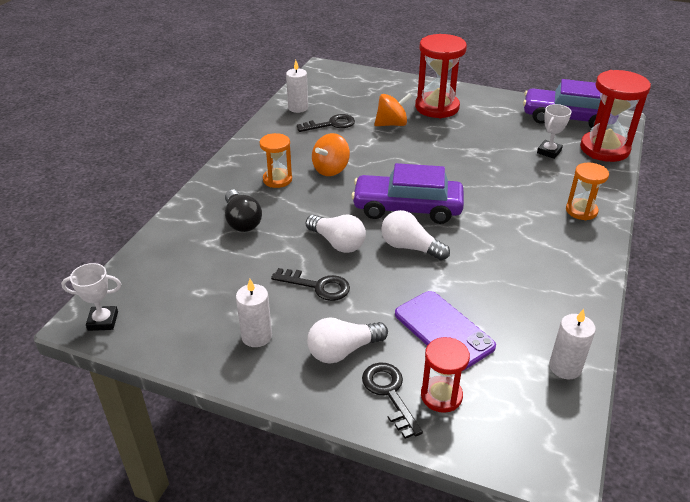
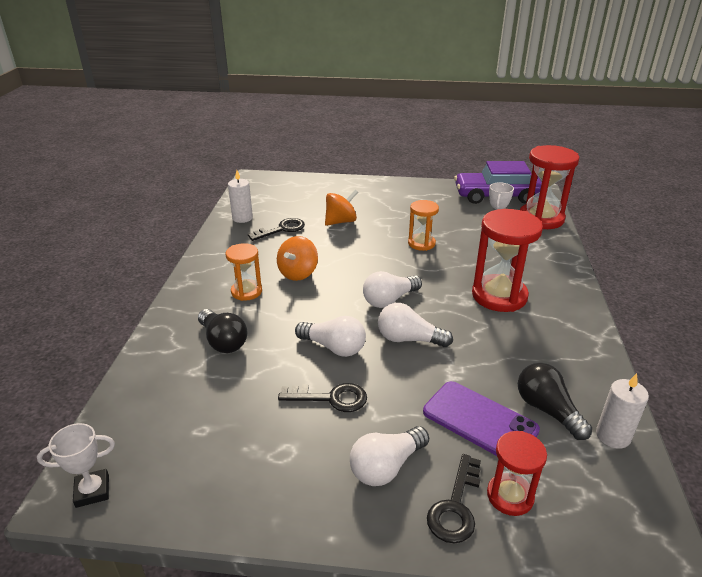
camera: 15 degrees left, 5 degrees down
(256, 336) = (284, 470): white candle -> none
(389, 393) = (455, 506): black key -> black key turned 120 degrees counterclockwise
(407, 208) = (389, 300): purple car -> white light bulb
(437, 107) = (376, 201): red hourglass -> red hourglass (499, 296)
(512, 333) = (547, 410): none -> black light bulb
(581, 211) = (549, 277): orange hourglass -> orange hourglass (421, 243)

